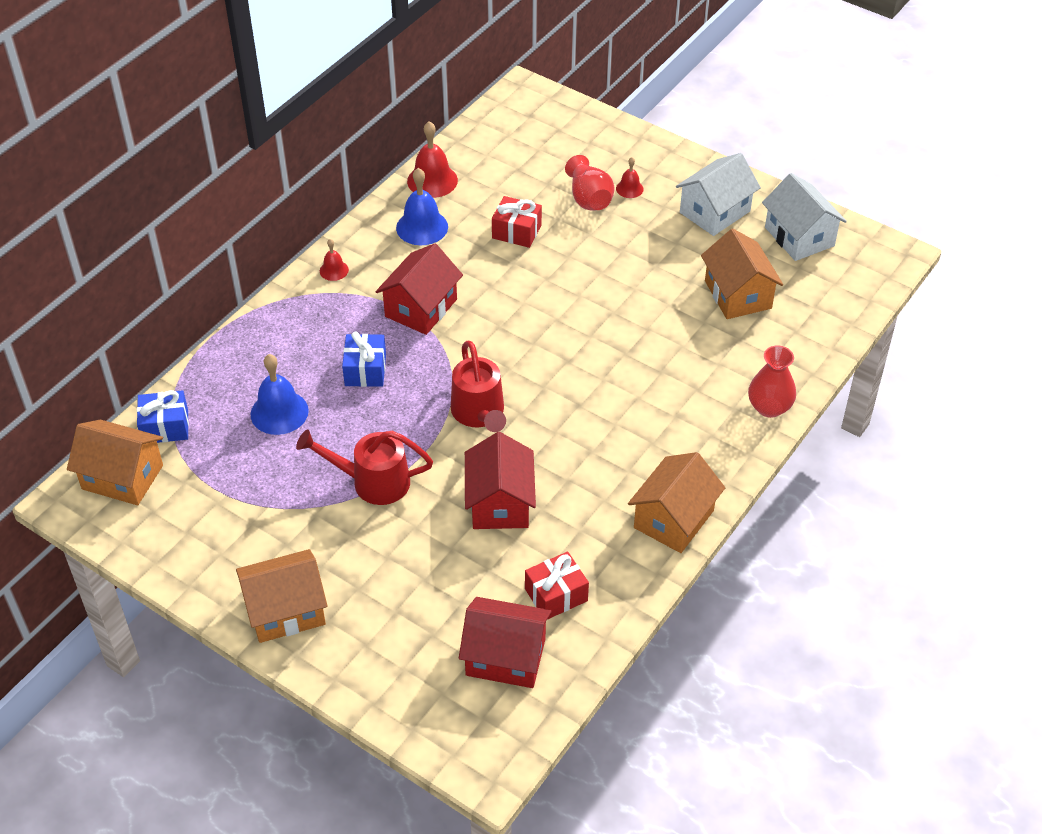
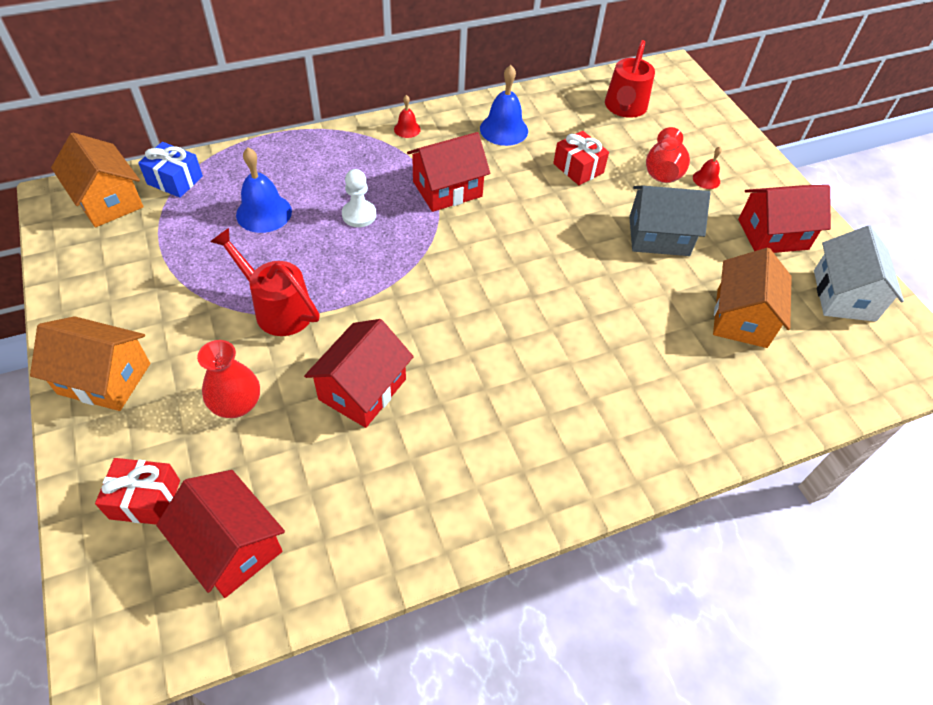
camera: 30 degrees right, 5 degrees up
(365, 370) = (359, 215): blue gift -> white pawn
(432, 180) = (542, 100): red bell -> none
(479, 414) = (416, 300): red watering can -> red watering can (624, 108)
(556, 595) = (332, 511): red gift -> red gift (145, 499)
(628, 259) = (659, 236): none -> grey house
(673, 519) = (507, 504): orange house -> none
(715, 212) = (773, 234): white house -> red house
(769, 407) = (694, 444): red vase -> red vase (237, 404)

